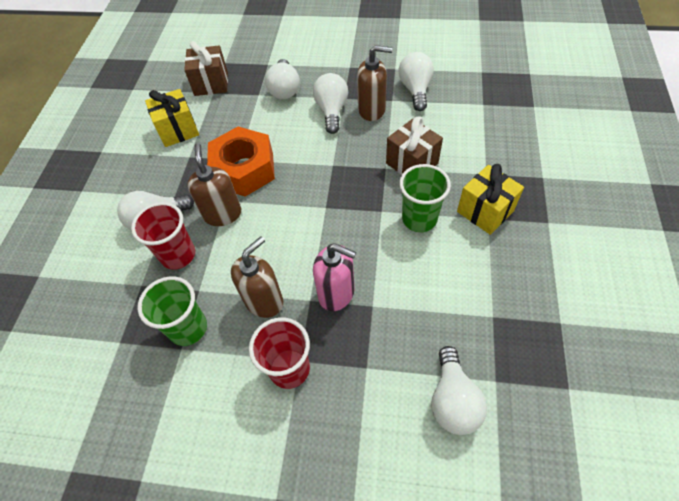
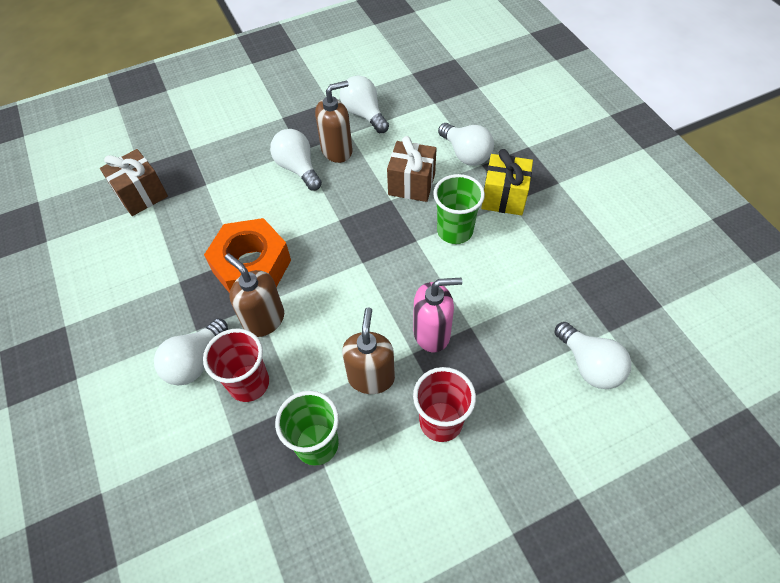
camera: 35 degrees left, 0 degrees up
(178, 130) = (143, 260): yellow gift -> none
(284, 89) = (231, 167): white light bulb -> white light bulb (466, 154)

